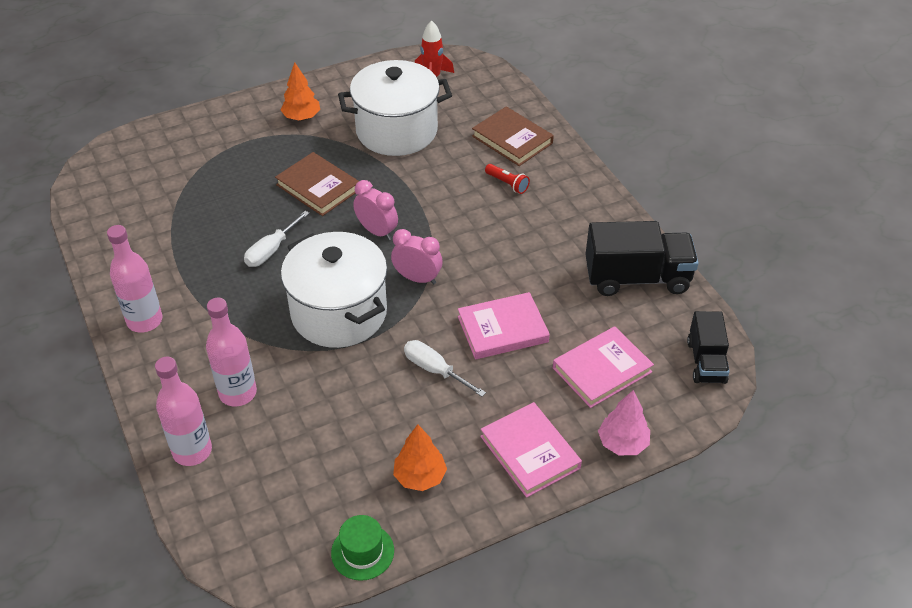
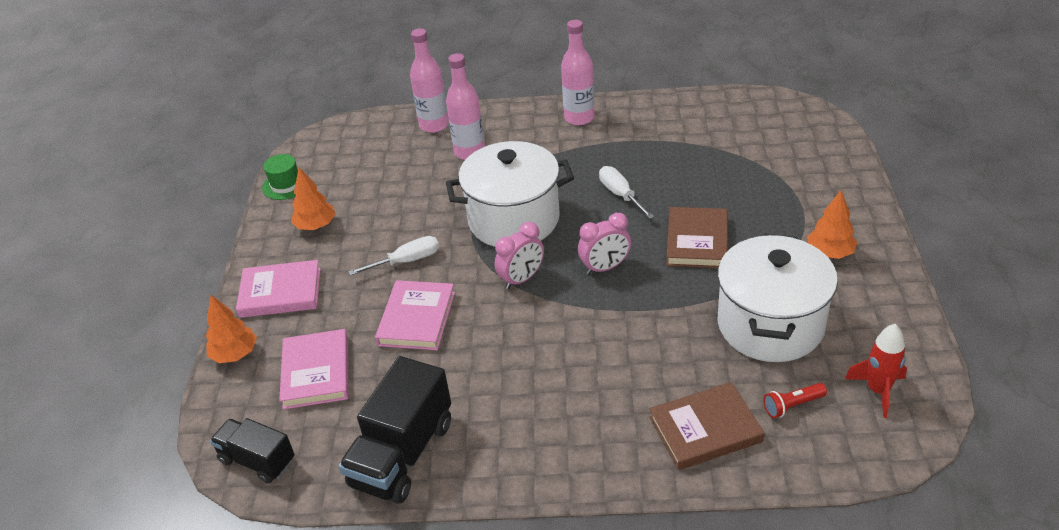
camera: 120 degrees right, 5 degrees down
(318, 187) = (697, 241): brown book -> brown book turned 60 degrees counterclockwise
(507, 184) = (622, 395): red flashlight -> red flashlight (792, 406)
(622, 443) = (235, 354): pink tree -> orange tree

